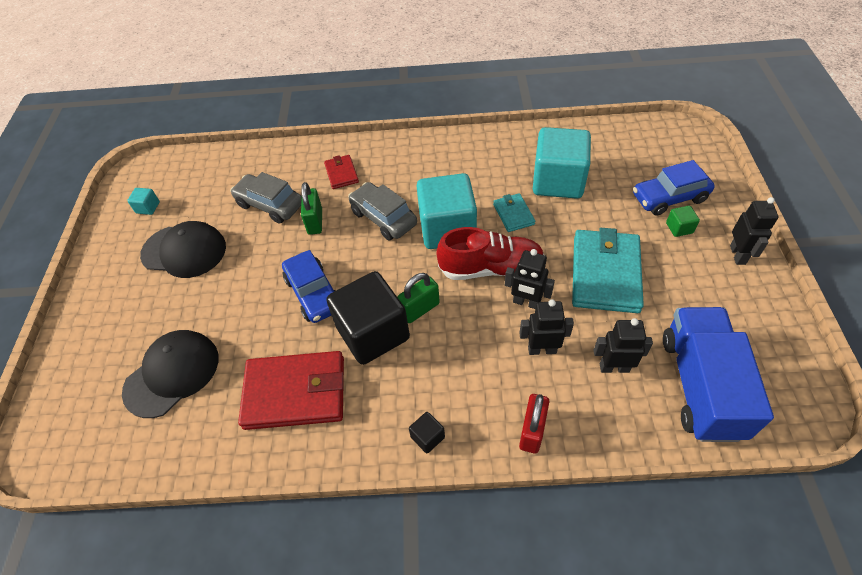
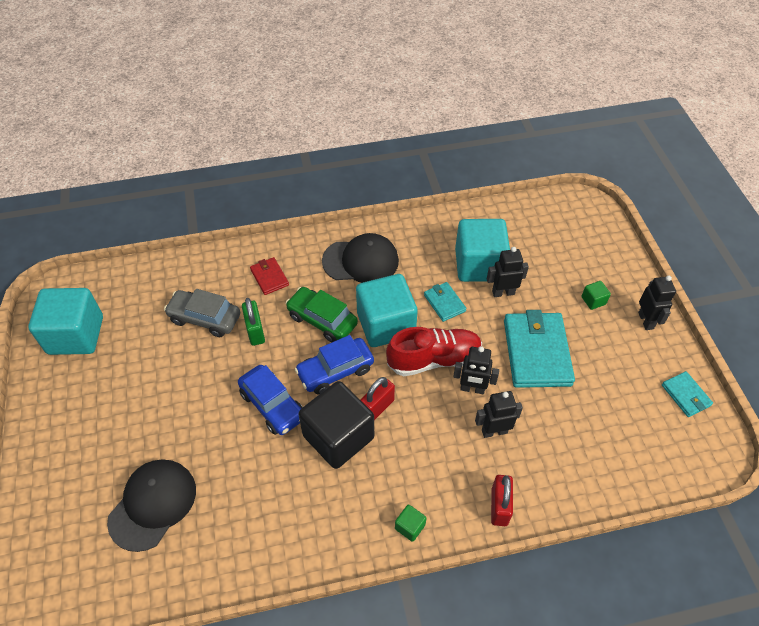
camera: 15 degrees left, 0 degrees up
(148, 207) = (76, 335): turquoise cube -> turquoise cube, size x2.49
(184, 251) = (129, 377): black cap -> black cap (361, 261)
(295, 392) = (279, 504): red wallet -> none
(383, 218) = (322, 320): grey car -> green car
(420, 309) = (377, 408): green padlock -> red padlock
(427, 437) = (410, 527): black cube -> green cube
(614, 367) = (558, 439): black robot -> black robot (503, 292)
(669, 198) = (580, 272): blue car -> blue car (335, 371)
(700, 385) = (632, 445): blue truck -> none
(775, 340) = (686, 395): none -> turquoise wallet

